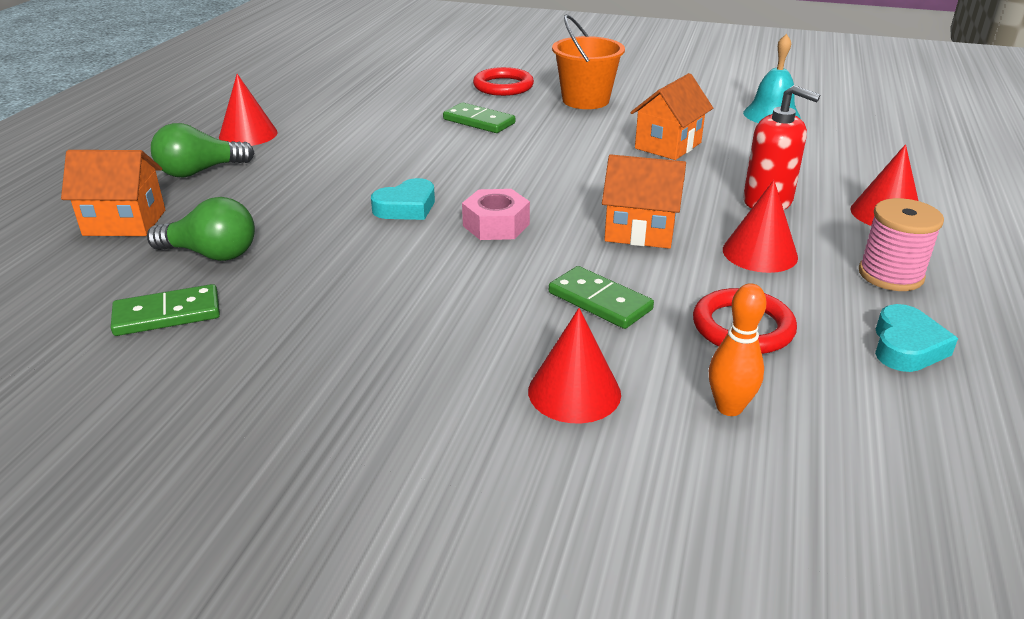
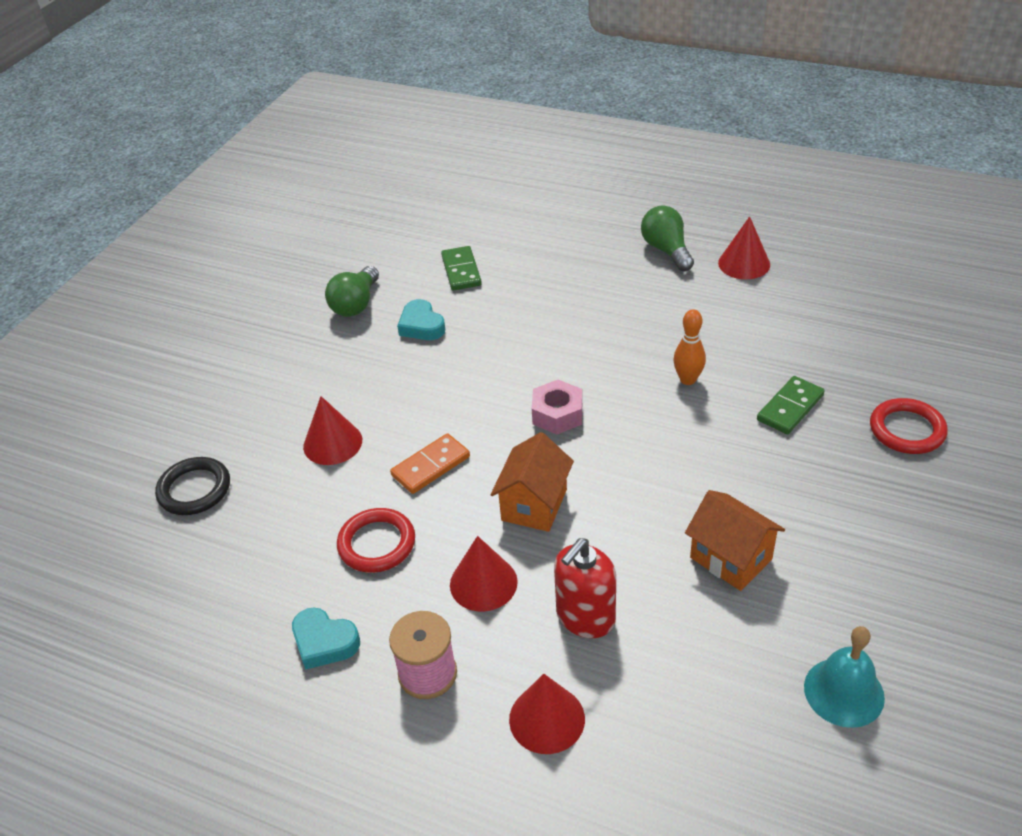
camera: 100 degrees right, 10 degrees up
(125, 223) = (583, 232): orange house -> none
(211, 254) = (532, 276): green light bulb -> green light bulb (356, 304)
(406, 207) = (594, 363): turquoise heart -> turquoise heart (421, 326)
(585, 100) = (869, 501): orange bucket -> none
(599, 301) = (430, 466): green domino -> orange domino
(722, 541) = (194, 489): none -> black ring
(729, 407) = (293, 516): orange bowling pin -> orange bowling pin (688, 379)

